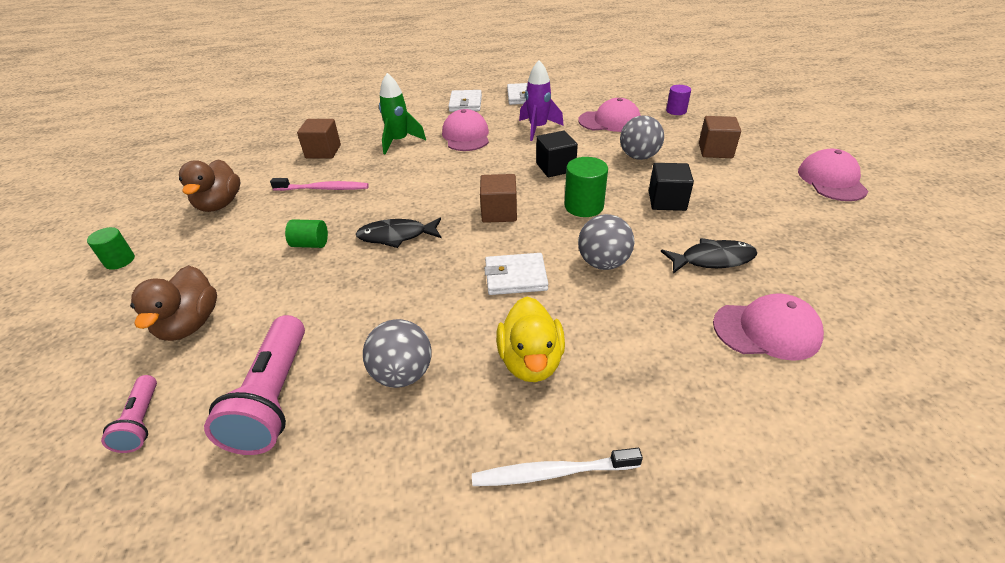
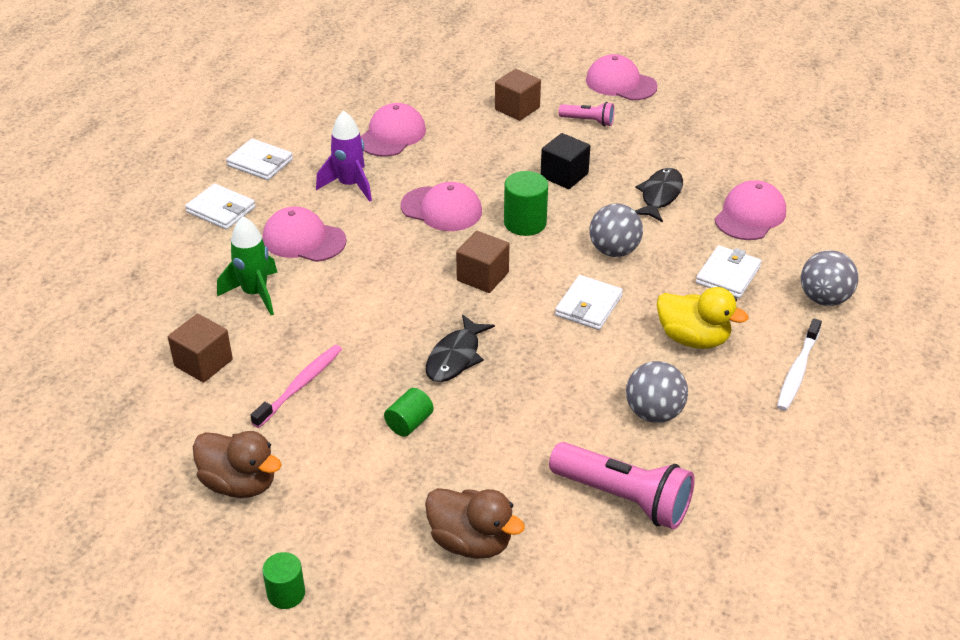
camera: 60 degrees left, 0 degrees up
(141, 422) = (589, 592): pink flashlight -> pink flashlight (588, 121)
(555, 167) = (441, 209): black cube -> pink cap
(638, 156) = (479, 153): grey ball -> grey ball (824, 299)
(652, 350) = (728, 275): none -> white wallet
(676, 111) = (422, 88): purple cylinder -> none

